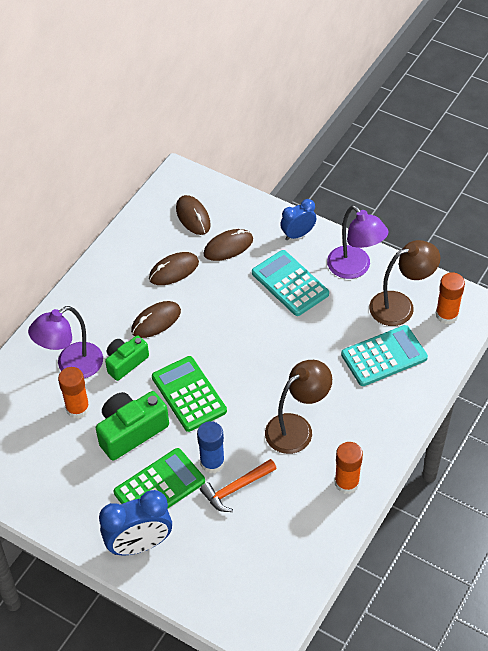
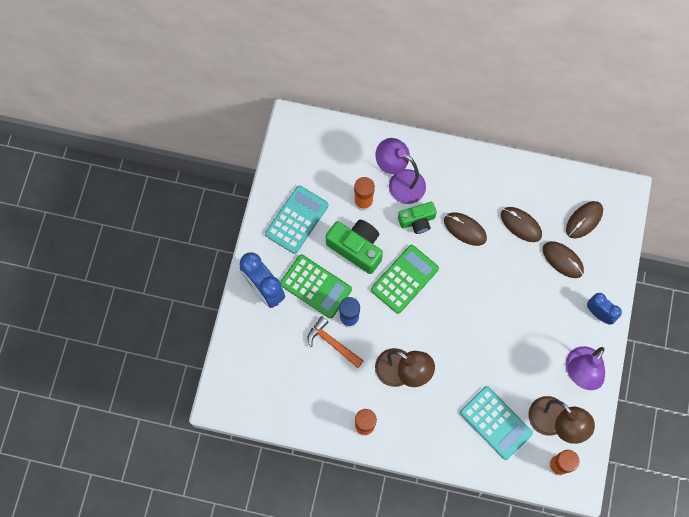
camera: 70 degrees right, 20 degrees up
(126, 362) = (417, 221): green camera -> green camera turned 135 degrees clockwise
(290, 283) = (543, 323): turquoise calculator -> turquoise calculator (297, 219)

